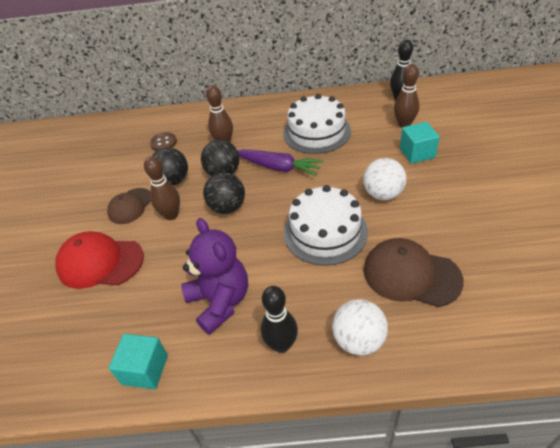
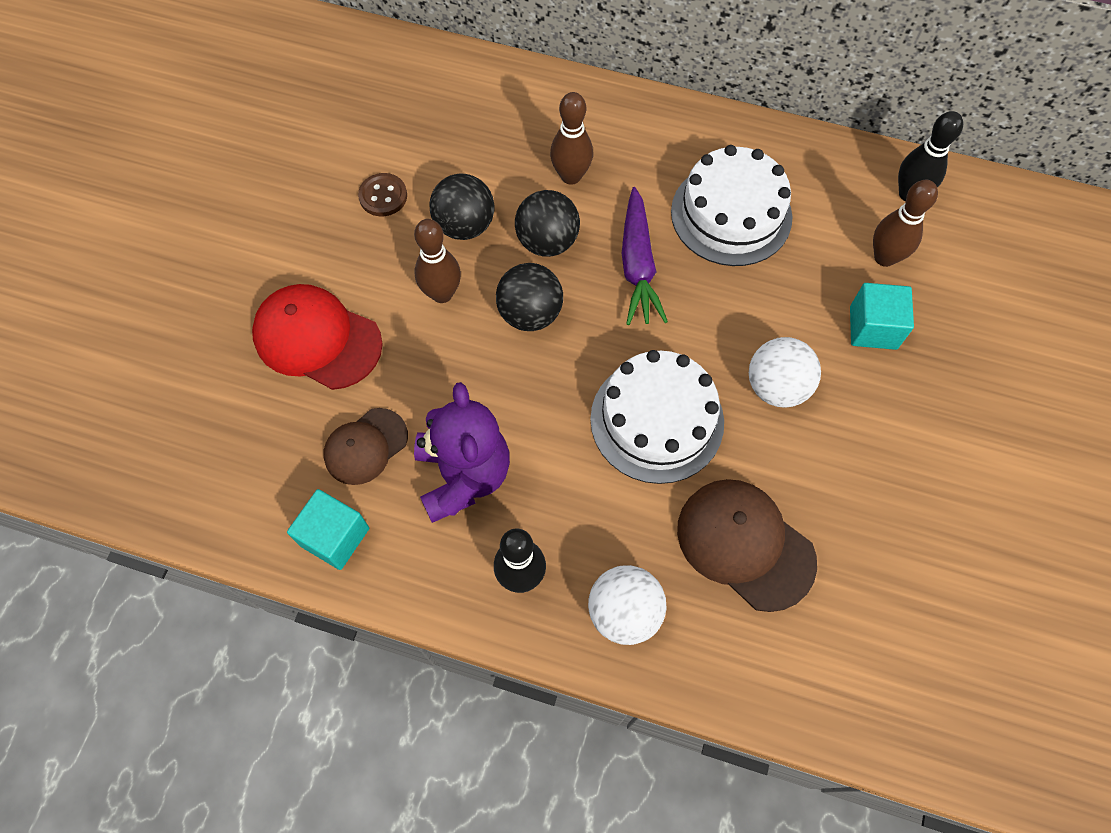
camera: 15 degrees right, 20 degrees up
(130, 206) = (386, 250): brown cap -> brown cap (365, 446)
(163, 143) = (473, 135): brown button -> brown button (383, 196)
(278, 167) = (637, 265): purple carrot -> purple carrot turned 45 degrees clockwise

